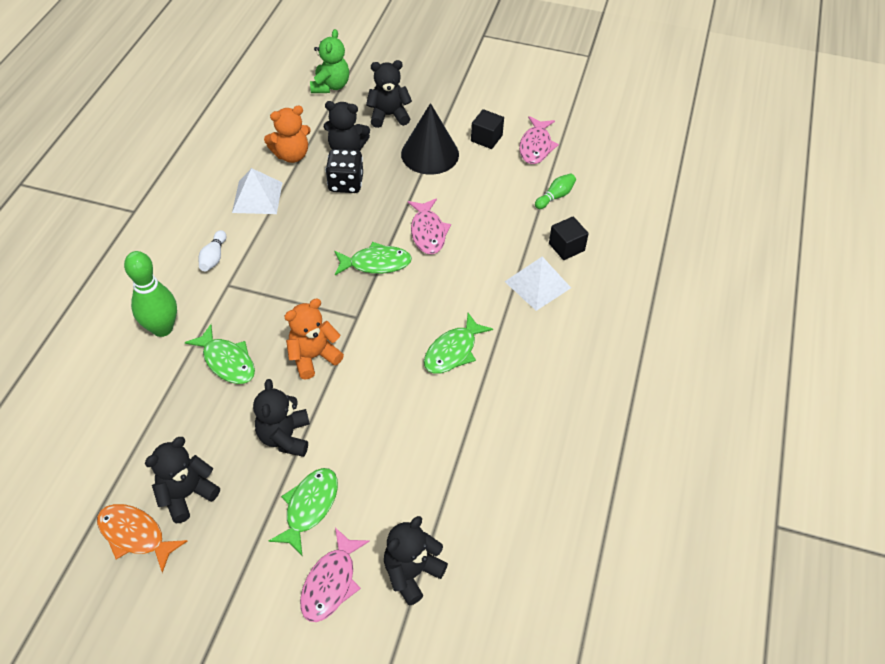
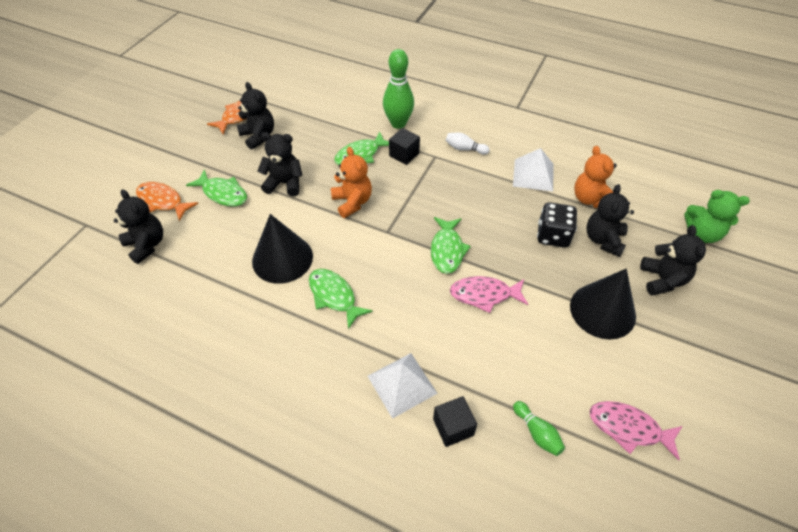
camera: 100 degrees right, 0 degrees up
(331, 582) = (162, 201): pink fish -> orange fish
(410, 410) = (282, 258): none -> black cone
(486, 138) = (636, 372): black cube -> black cube (404, 154)

